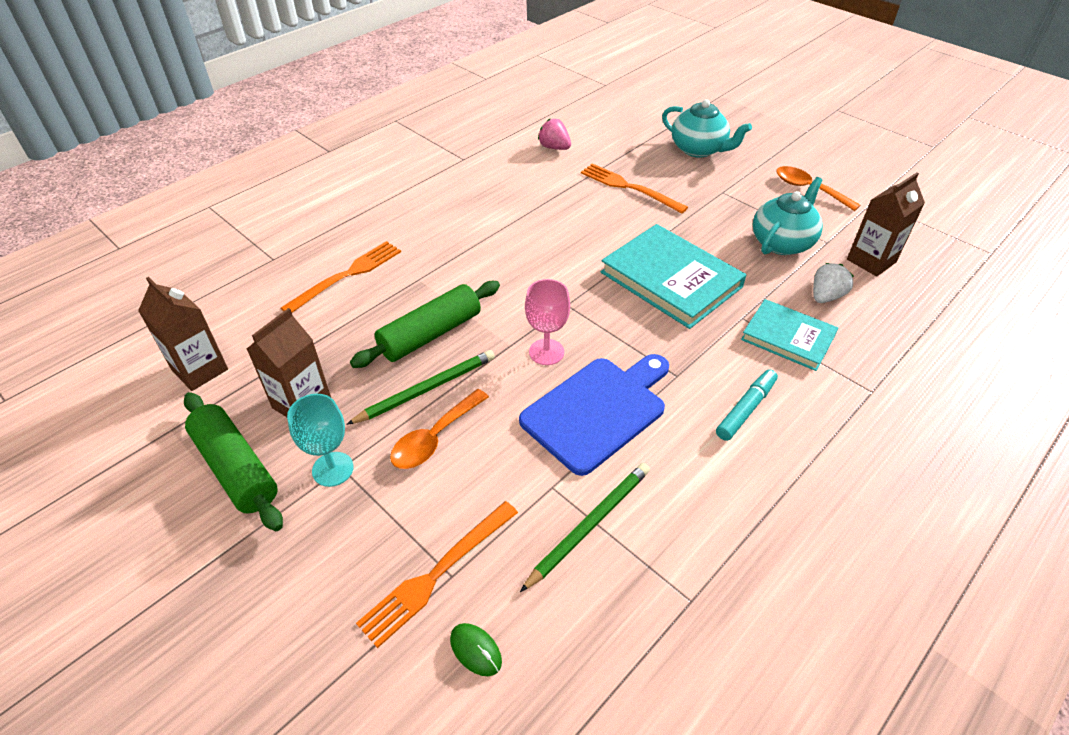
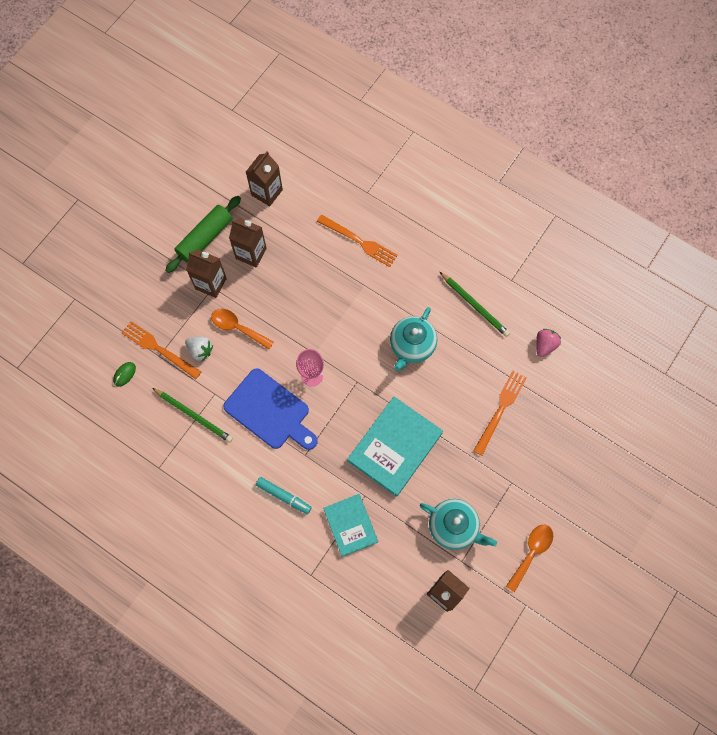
camera: 80 degrees right, 25 degrees up
(333, 469) = (211, 283): turquoise goblet -> brown carton
(426, 389) = (271, 315): green pencil -> green pencil (475, 305)
(430, 334) = (315, 305): green rolling pin -> none
(699, 149) = (571, 462): turquoise teapot -> turquoise teapot (412, 346)
(788, 337) = (350, 525): turquoise book -> turquoise book turned 45 degrees counterclockwise
(825, 296) = (397, 554): white strawberry -> white strawberry (200, 350)

